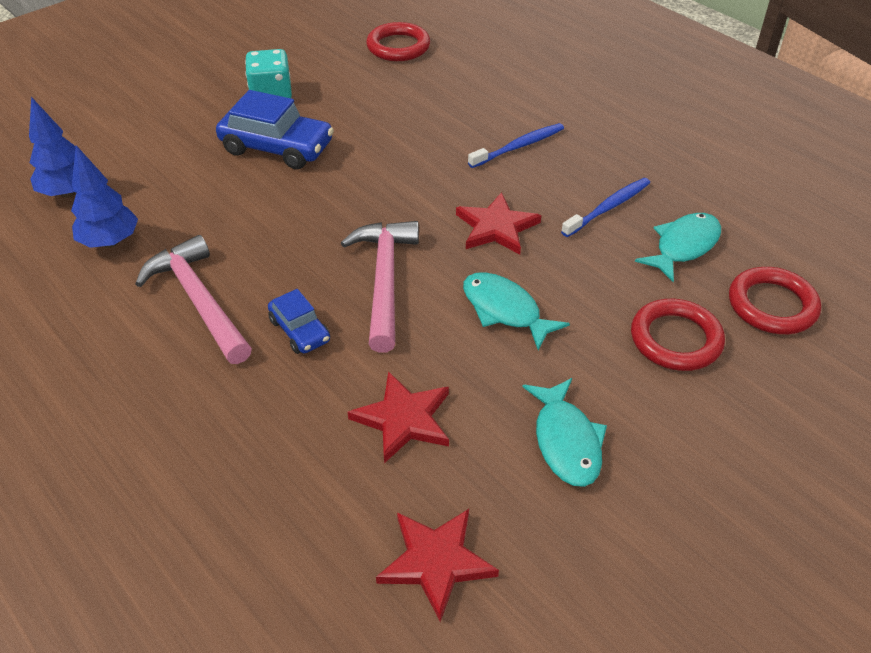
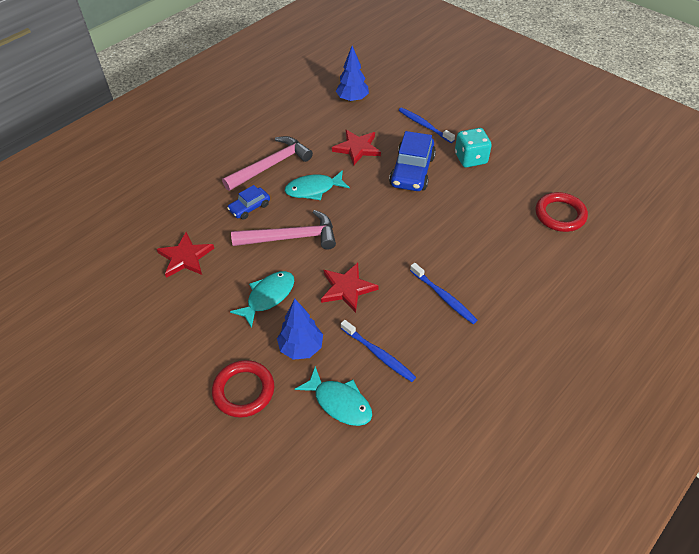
camera: 85 degrees right, 5 degrees up
(110, 242) = (314, 124): blue tree -> blue tree (301, 348)
(178, 126) = (424, 125): none -> blue toothbrush
(436, 562) = (98, 278): red star -> red star (357, 148)
(566, 441) = (164, 330): turquoise fish -> turquoise fish (313, 189)
(772, 305) = (278, 457): red ring -> none

